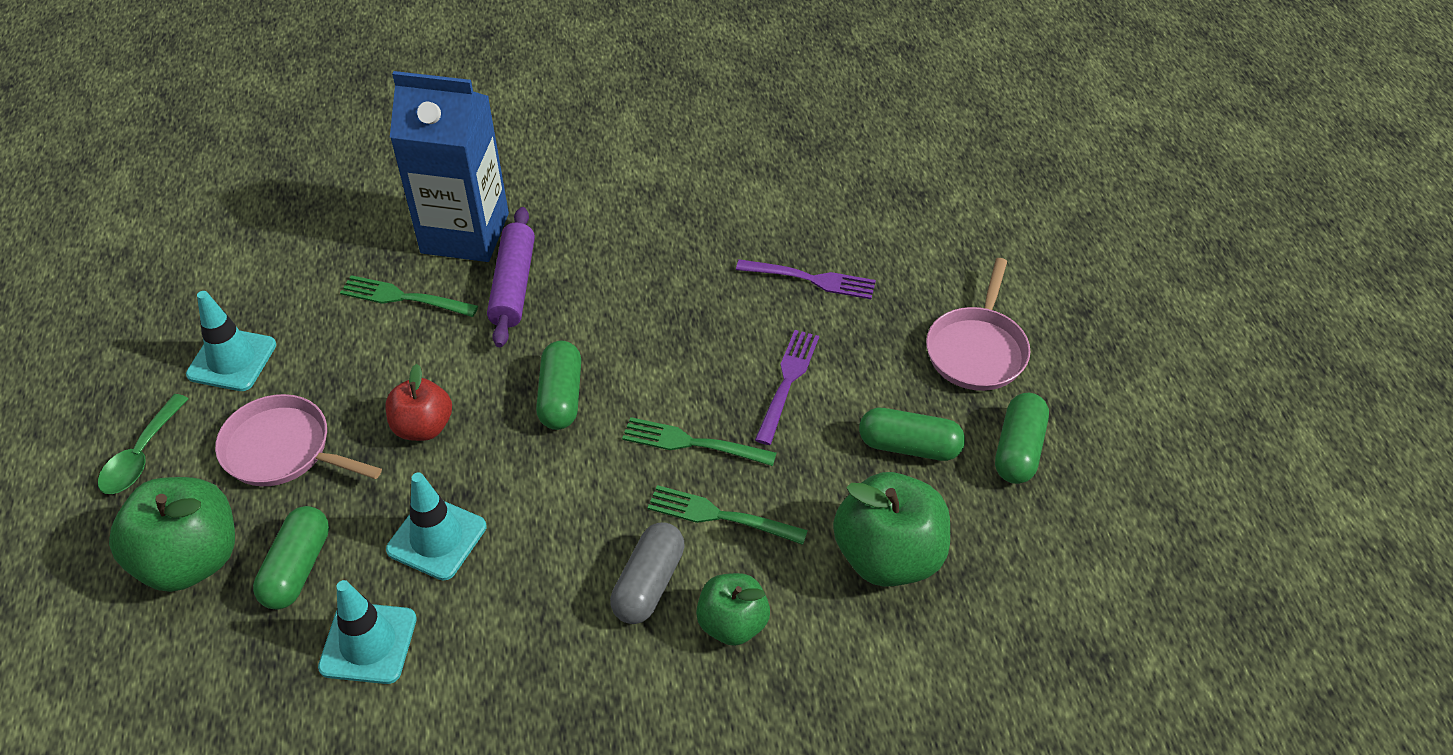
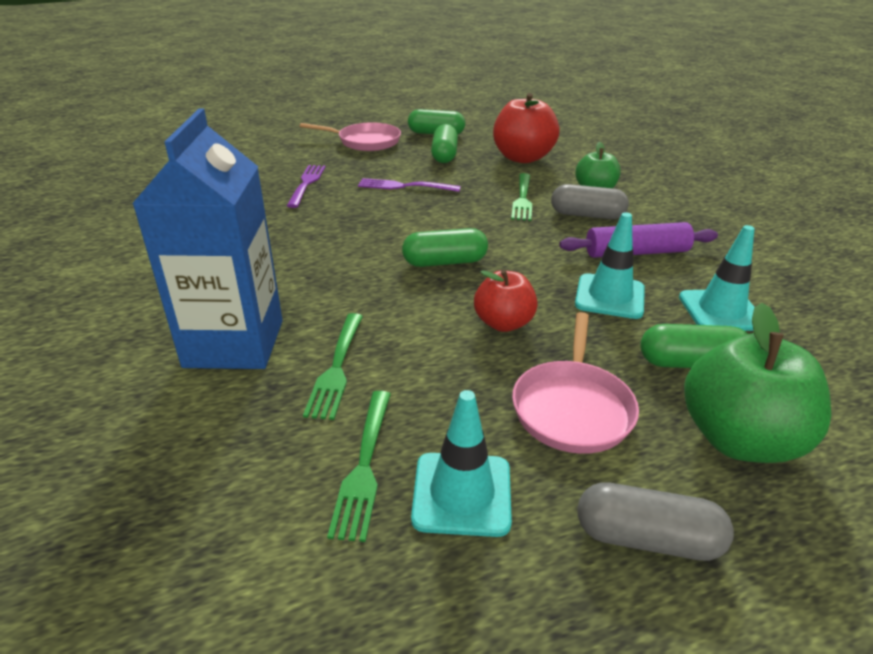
camera: 100 degrees left, 15 degrees down
(141, 455) = (647, 538): green spoon -> grey capsule
(513, 285) = (315, 302): purple rolling pin -> purple rolling pin (636, 252)
(692, 443) = (469, 211): green fork -> green fork (364, 466)
(888, 556) = (522, 158): green apple -> red apple

